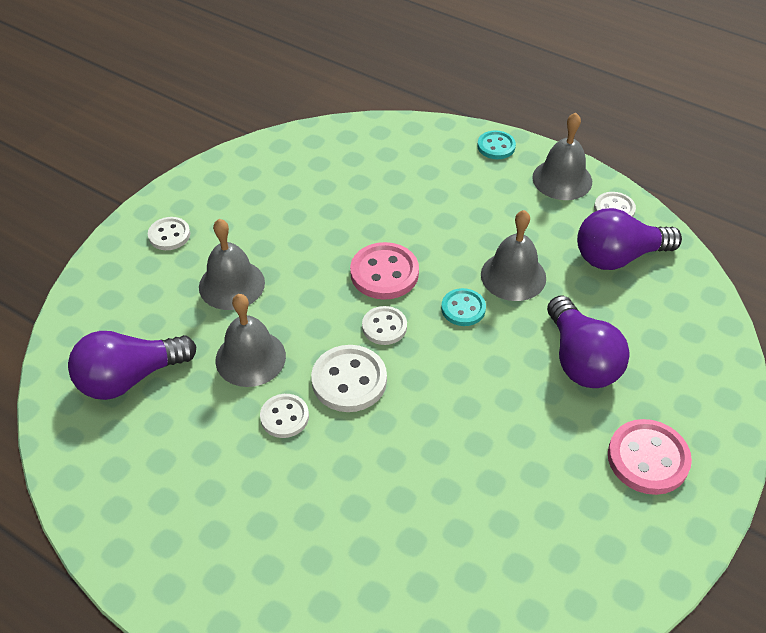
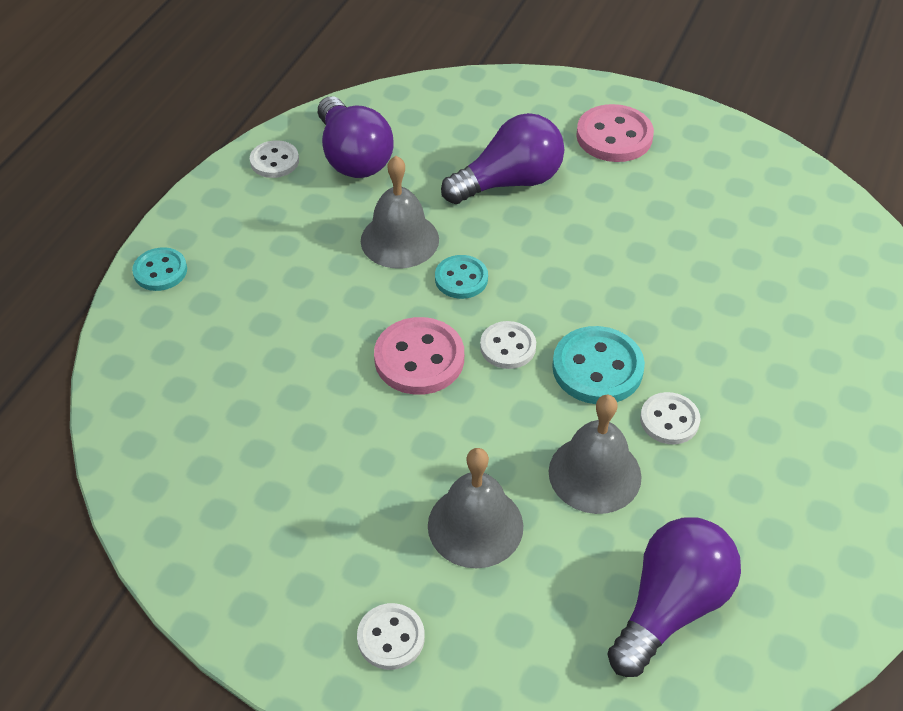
camera: 100 degrees left, 0 degrees up
(130, 378) = (670, 606): purple light bulb -> purple light bulb turned 105 degrees counterclockwise
(349, 380) = (597, 368): white button -> turquoise button
(562, 179) = (224, 206): grey bell -> none

